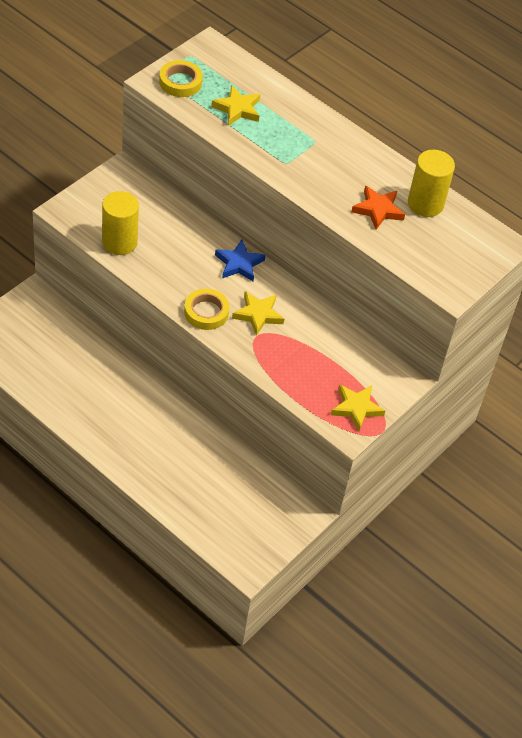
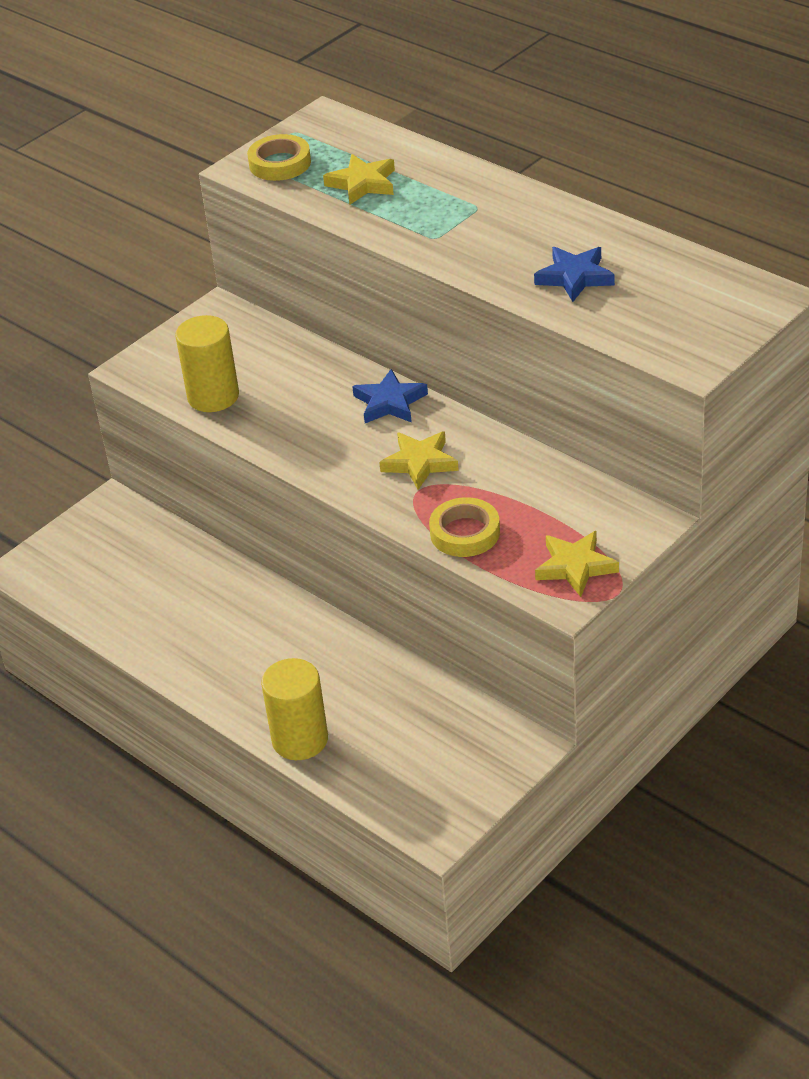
camera: 10 degrees right, 10 degrees down
(206, 312) = (342, 468): yellow tape -> yellow tape (465, 533)
(378, 210) = (575, 277): orange star -> blue star
(425, 204) = (646, 261): yellow cylinder -> yellow cylinder (300, 740)

